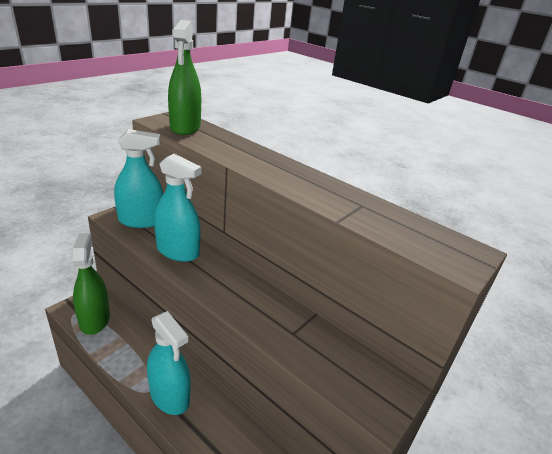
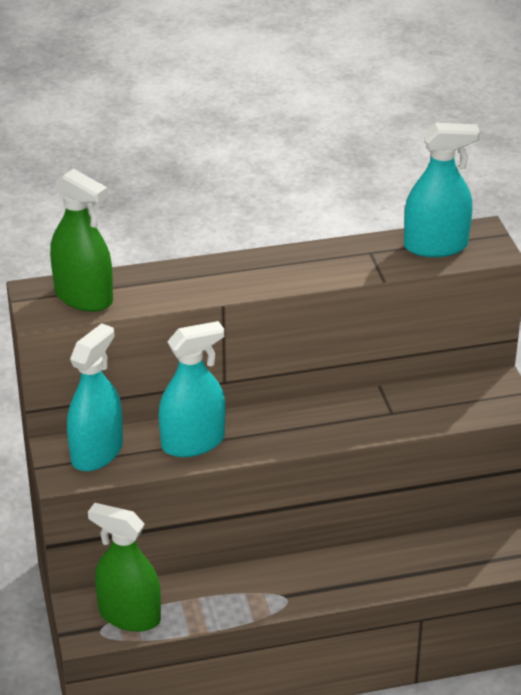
camera: 50 degrees left, 5 degrees up
(169, 396) = (308, 586): turquoise spray bottle -> turquoise spray bottle (435, 246)

